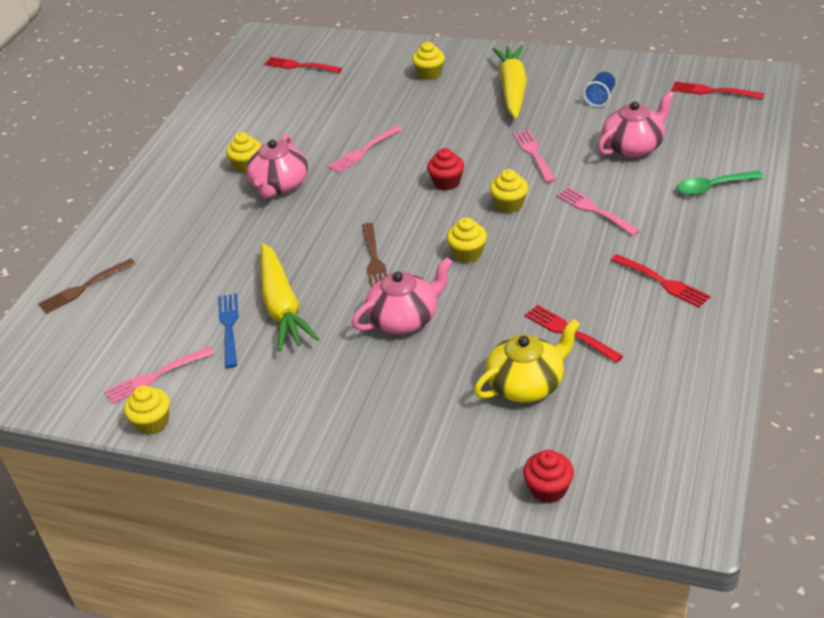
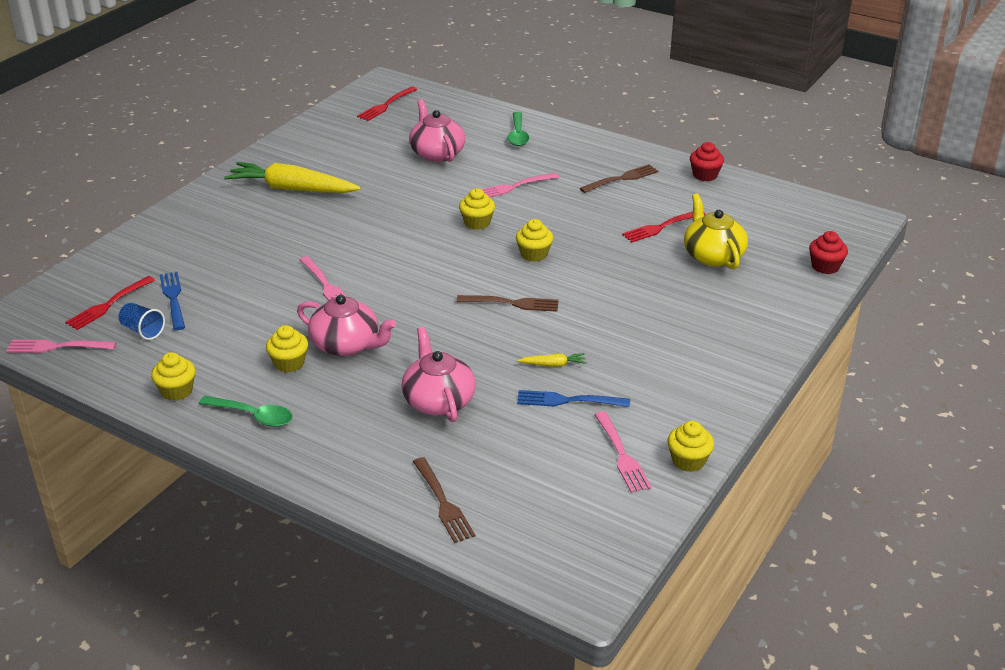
camera: 80 degrees left, 5 degrees down
(177, 169) = (253, 416): none -> green spoon
(282, 306) = (553, 364): yellow carrot -> yellow carrot, size x0.41
(318, 89) = (173, 298): none -> blue fork
(404, 318) = (606, 299): pink teapot -> pink teapot (438, 401)
(429, 74) = (216, 227): yellow cupcake -> yellow cupcake (177, 391)
(447, 182) = (419, 248): red cupcake -> red cupcake (705, 175)
(534, 154) = (410, 198): pink fork -> pink fork (57, 347)
(600, 98) = (349, 152): blue cup -> blue cup (142, 331)
(662, 282) = (621, 179): red fork -> brown fork

